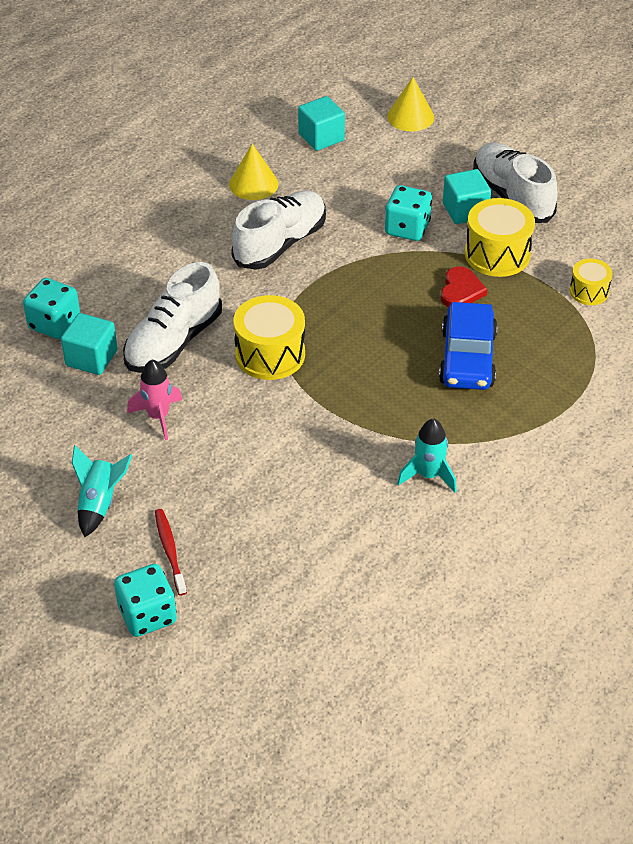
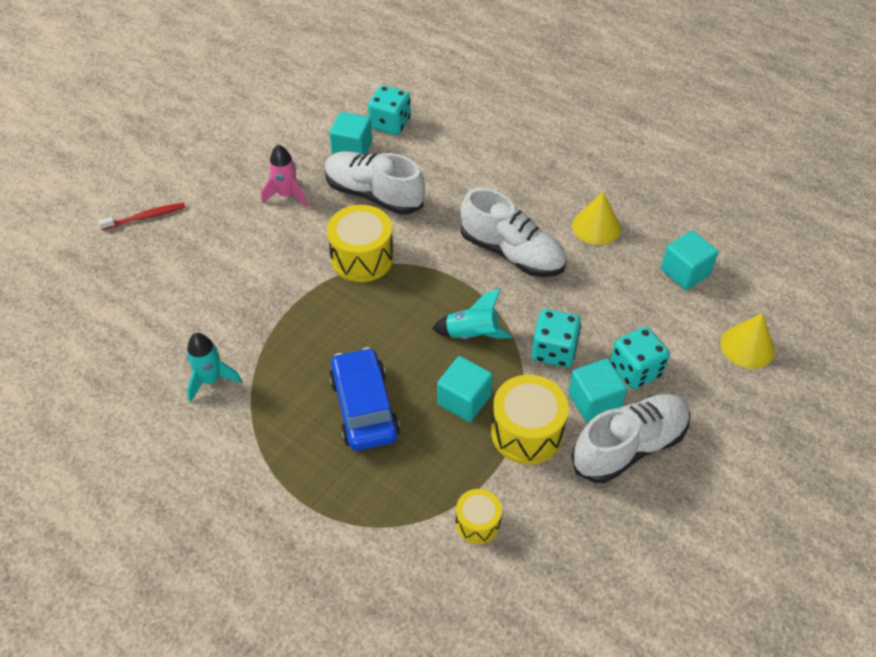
camera: 85 degrees right, 5 degrees up
(100, 503) = (197, 173): turquoise rocket -> turquoise rocket (472, 335)
(147, 615) = (86, 211): turquoise dice -> turquoise dice (635, 370)
(461, 291) = (464, 400): red heart -> turquoise cube
(467, 358) = (364, 407): blue car -> blue car turned 75 degrees clockwise

